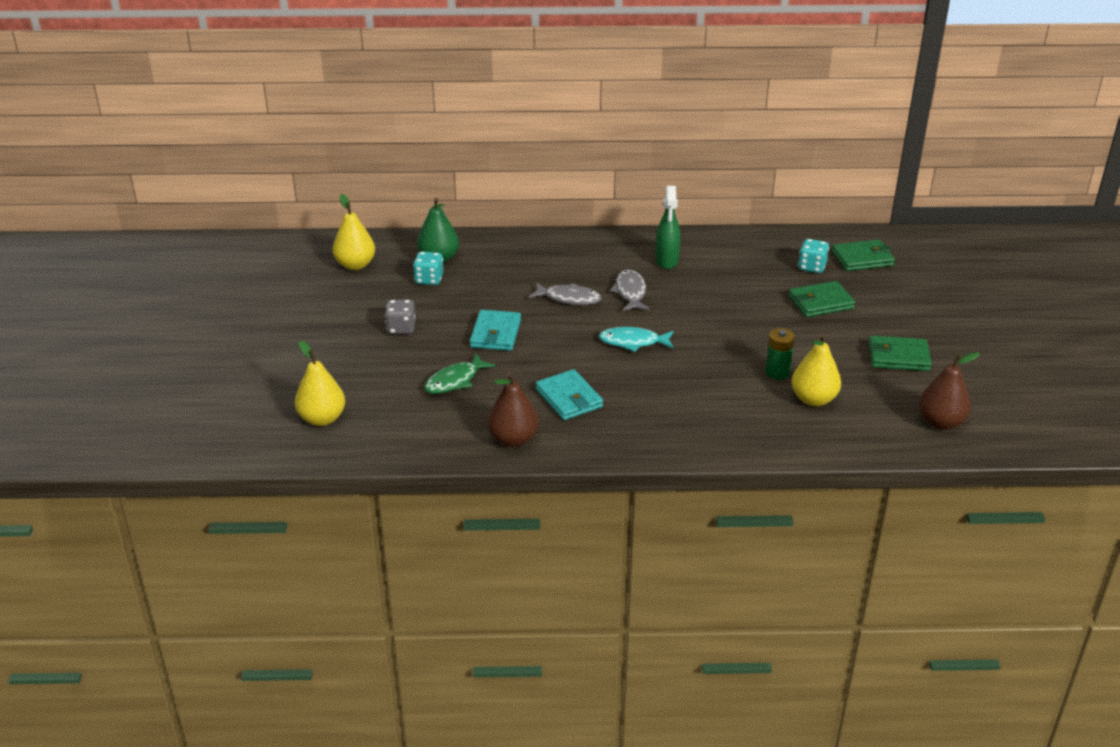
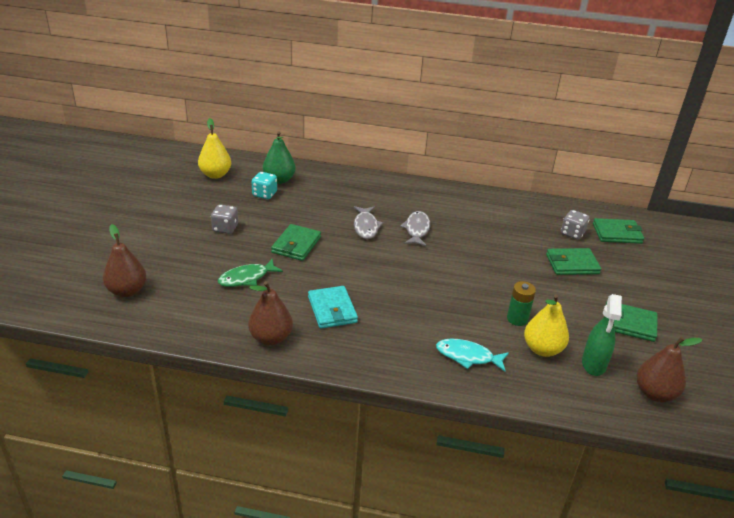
camera: 10 degrees right, 0 degrees up
(322, 419) = (127, 291): yellow pear -> brown pear
(496, 333) = (296, 245): turquoise wallet -> green wallet
(569, 298) = (366, 227): grey fish -> grey fish turned 60 degrees clockwise
(633, 342) = (403, 271): turquoise fish -> turquoise fish (468, 356)
(667, 261) = (455, 209): green spray bottle -> green spray bottle (593, 364)
(812, 267) = (572, 233): turquoise dice -> grey dice

